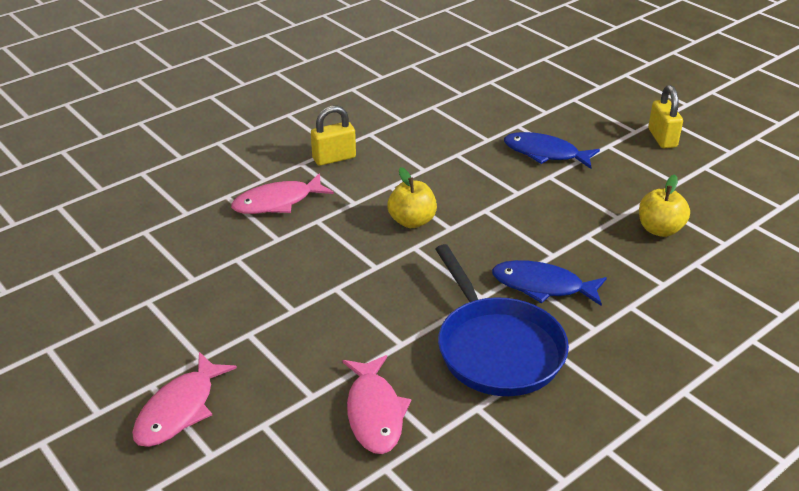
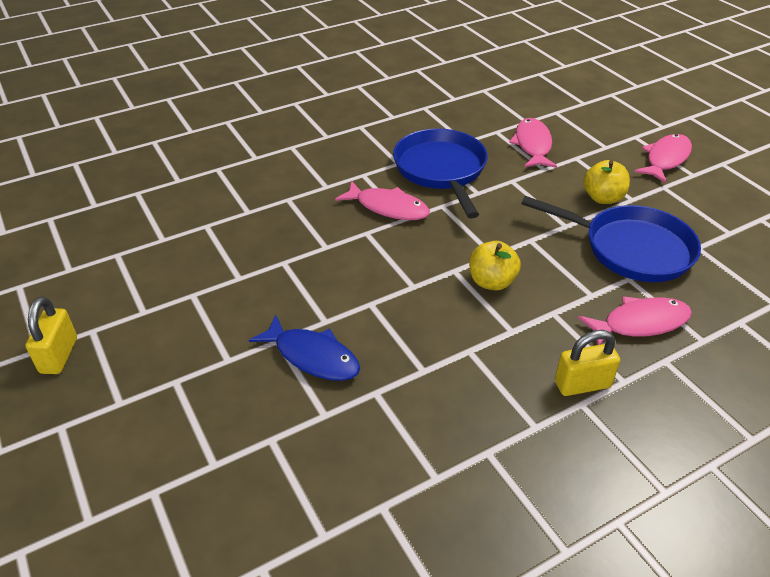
camera: 170 degrees left, 5 degrees up
(268, 269) = (630, 248): none -> blue pan
(542, 286) = (388, 207): blue fish -> pink fish
(659, 229) = (253, 244): yellow apple -> yellow apple (603, 198)
(662, 138) = (152, 363): yellow padlock -> yellow padlock (59, 355)

